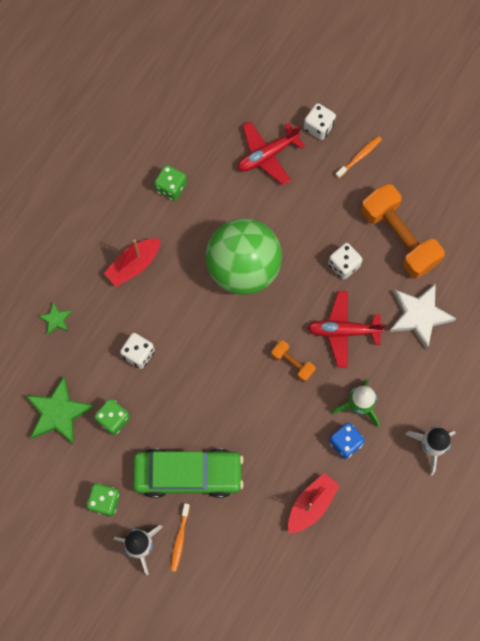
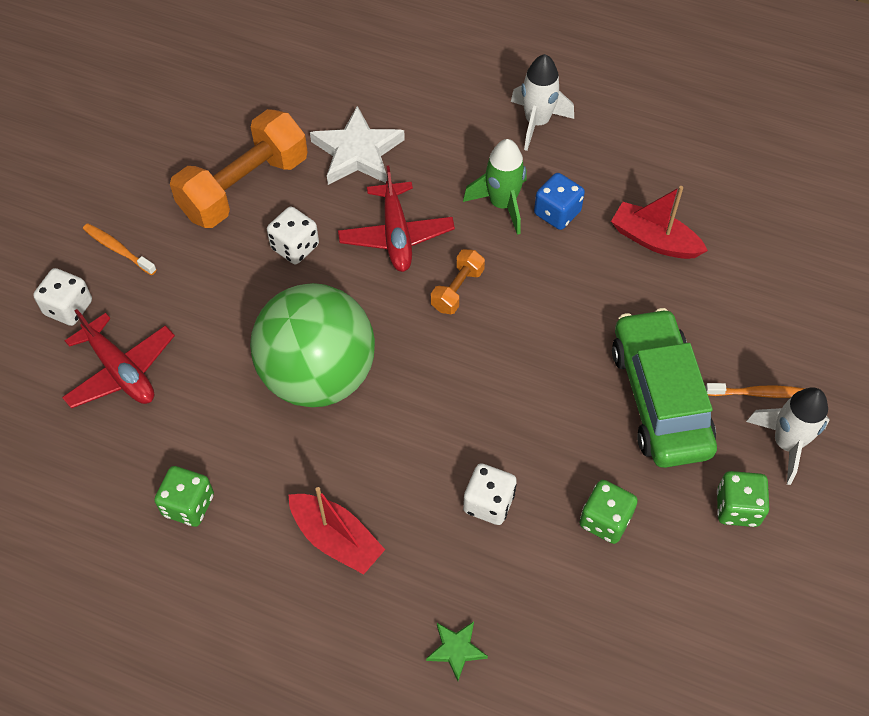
camera: 100 degrees left, 15 degrees down
(58, 413) = (618, 610): green star -> none

